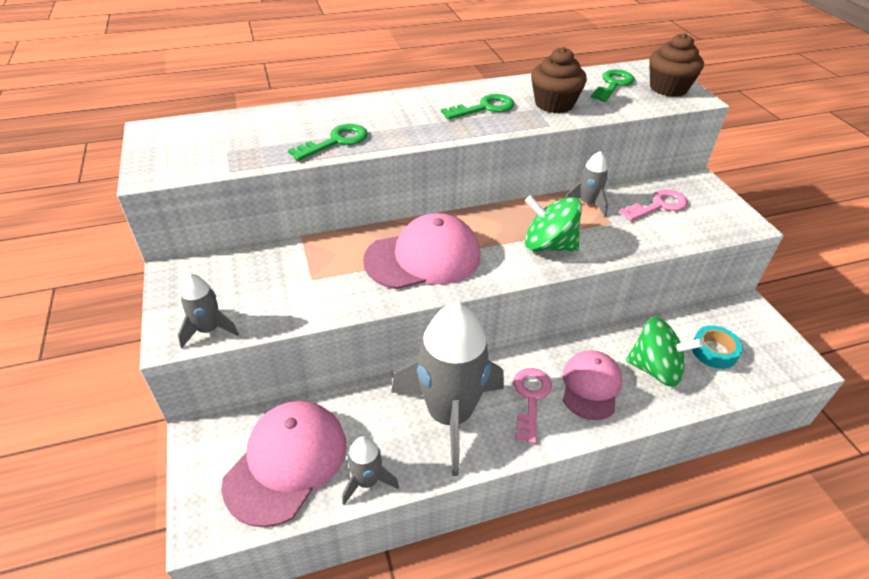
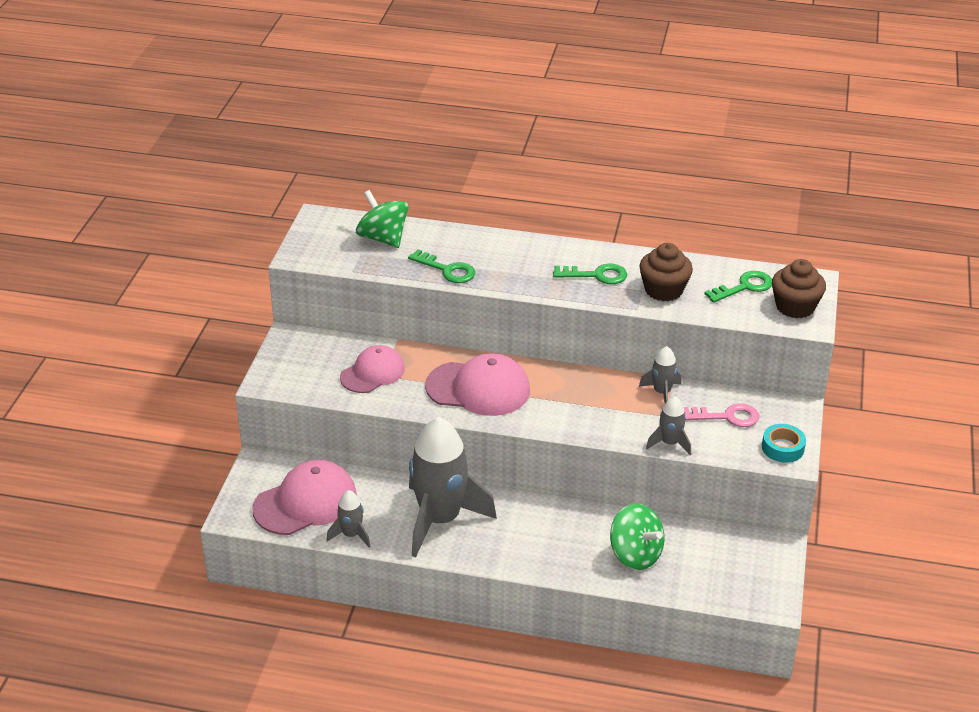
camera: 30 degrees right, 5 degrees down
(209, 330) = (290, 385): grey rocket -> grey rocket (669, 443)
(336, 141) = (447, 270): green key -> green key turned 45 degrees clockwise
(530, 398) = (512, 533): pink key -> none
(548, 245) = (589, 415): green spinning top -> green spinning top (383, 238)
(591, 386) = (568, 544): pink cap -> pink cap (372, 373)
(714, 351) = (703, 563): turquoise tape -> turquoise tape (782, 448)

